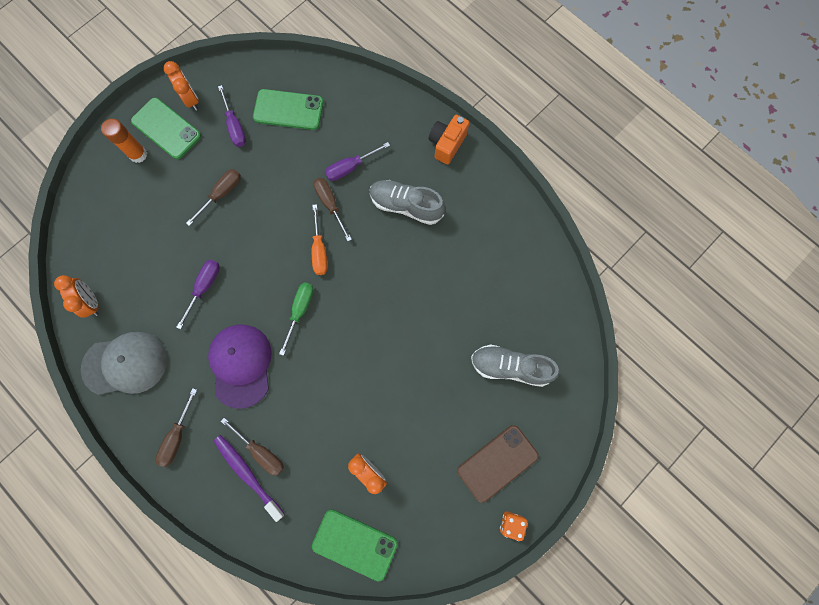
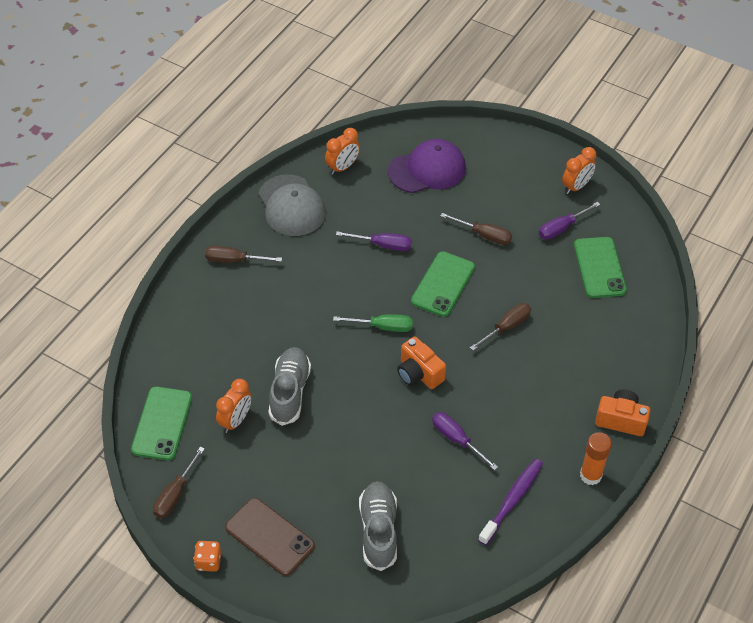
camera: 75 degrees right, 25 degrees down
(138, 154) = (500, 162): orange glue stick -> orange glue stick (590, 475)
(166, 128) = (536, 176): green phone -> green phone (443, 284)
(241, 365) = (314, 292): purple cap -> purple cap (427, 170)
(248, 475) = (210, 322): purple toothbrush -> purple toothbrush (512, 501)
(261, 451) = (234, 327): brown screwdriver -> brown screwdriver (175, 494)
(319, 250) = (453, 329): orange screwdriver -> none
(350, 167) = (555, 336): purple screwdriver -> purple screwdriver (456, 440)
(359, 292) = (418, 373): none -> orange camera
(406, 206) = (531, 395): grey shoe -> grey shoe (289, 392)

